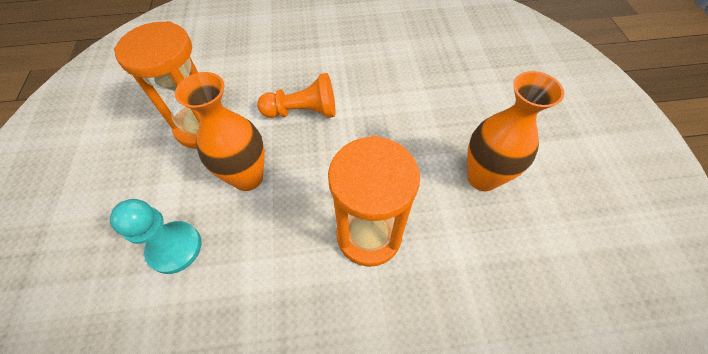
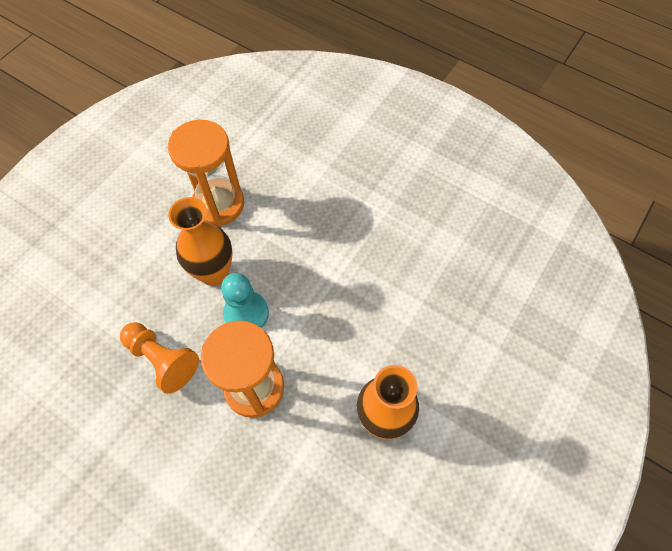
camera: 40 degrees right, 5 degrees up
(175, 248) = (129, 289): turquoise pawn -> turquoise pawn (246, 314)
(303, 111) = (302, 246): orange pawn -> orange pawn (162, 359)

